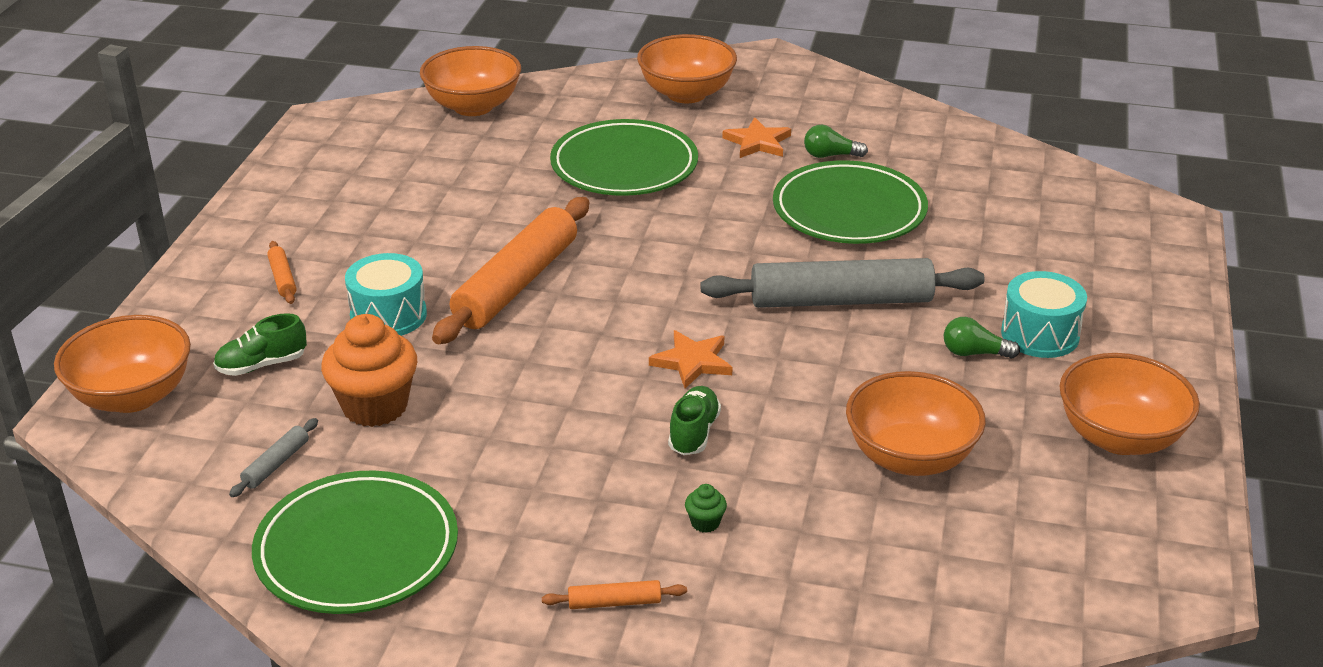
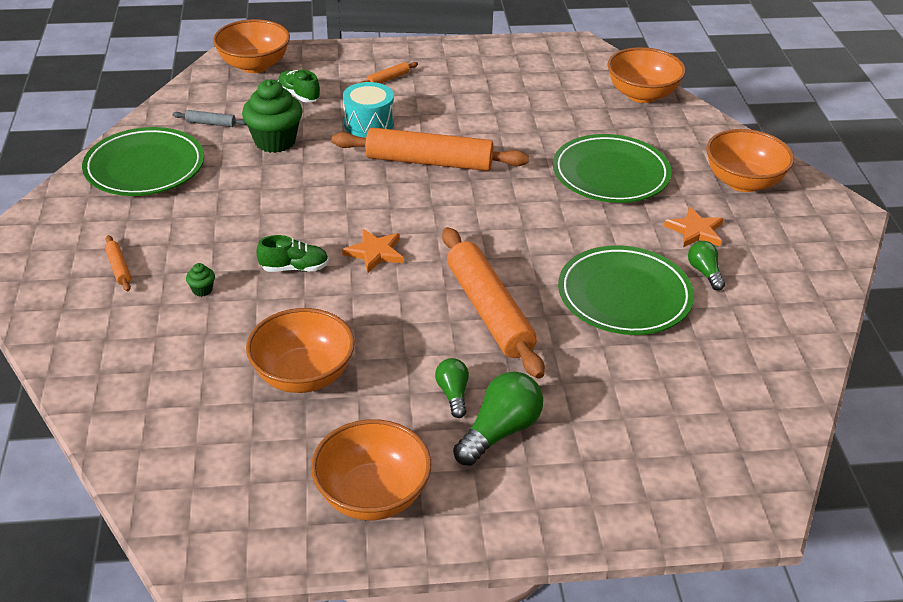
camera: 70 degrees right, 5 degrees up
(375, 406) = (275, 141): orange cupcake -> green cupcake
(841, 301) = (489, 311): grey rolling pin -> orange rolling pin
(1040, 334) = (500, 431): turquoise drum -> green light bulb

